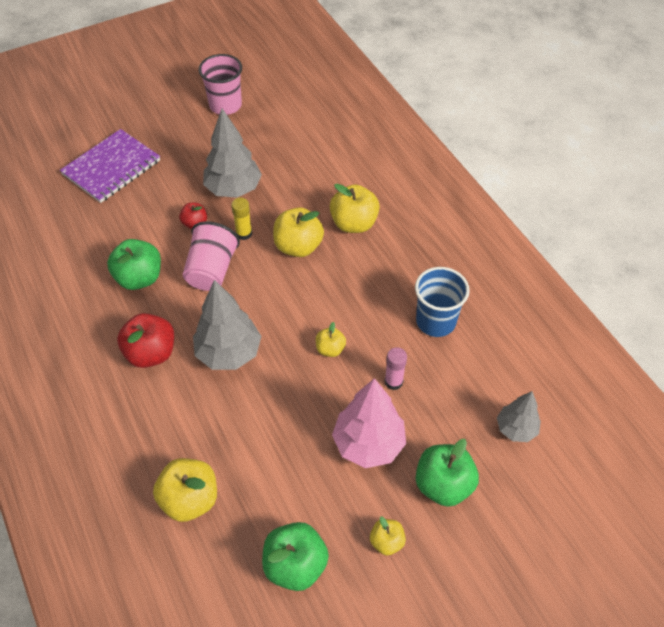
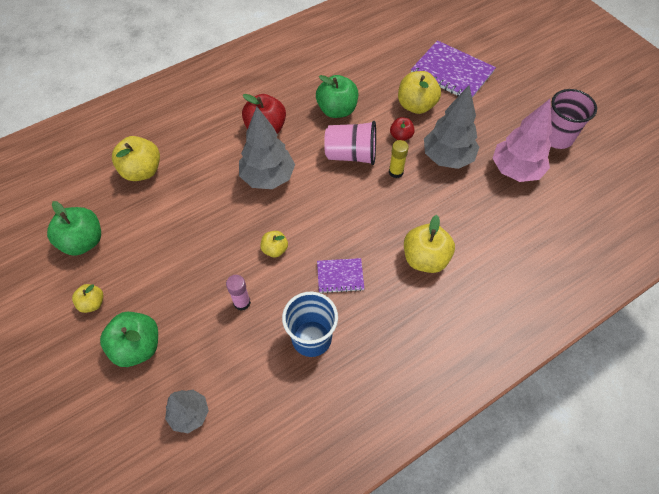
camera: 85 degrees right, 5 degrees up
(298, 246) = (387, 215): yellow apple -> yellow apple (416, 105)
(368, 293) = (340, 276): none -> purple notebook
(368, 444) = (180, 285): pink tree -> pink tree (515, 170)

